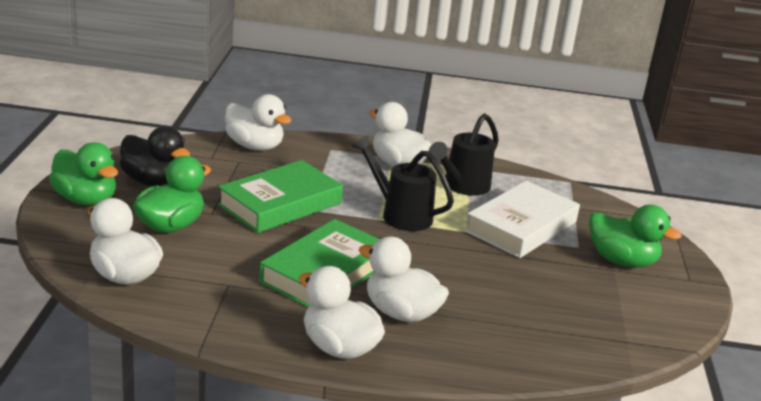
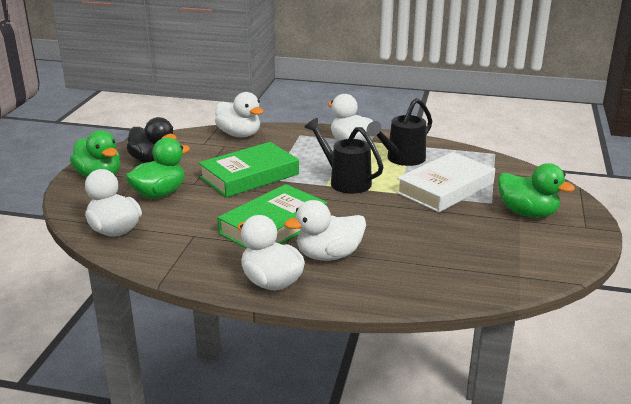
camera: 10 degrees right, 0 degrees up
(401, 313) = (328, 255): white duck -> white duck turned 60 degrees counterclockwise

